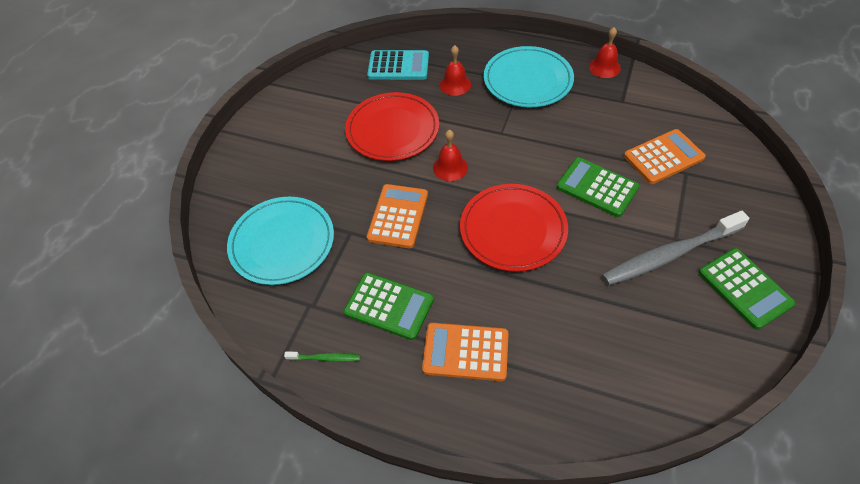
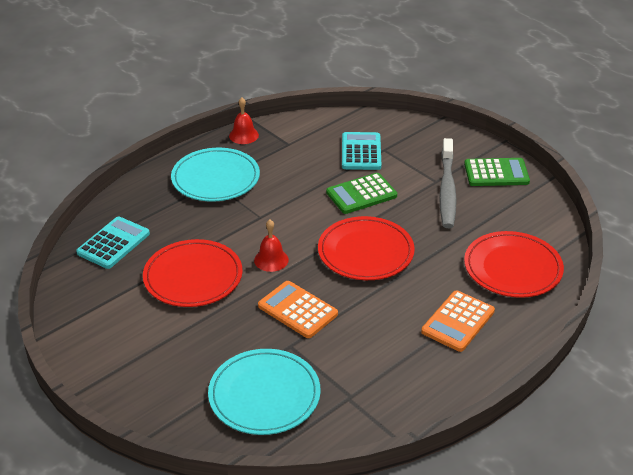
camera: 65 degrees left, 15 degrees down
(325, 358) = (409, 405): green toothbrush -> none
(389, 306) = (386, 348): green calculator -> none
(455, 84) = (176, 219): red bell -> none
(588, 371) = (512, 268): none -> red plate
(663, 157) = (361, 152): orange calculator -> turquoise calculator

